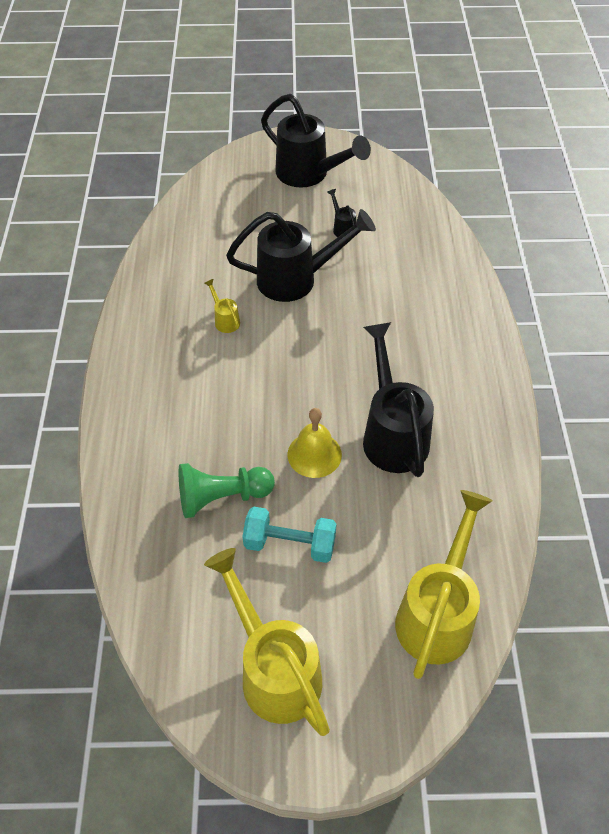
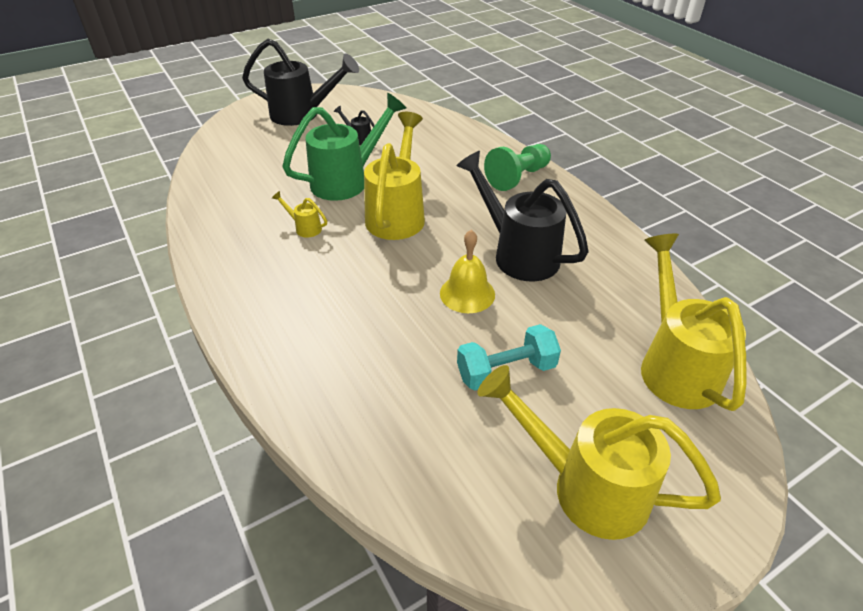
camera: 30 degrees left, 10 degrees down
(222, 497) = (411, 362): green pawn -> green pawn (518, 177)
(297, 279) = (347, 180): black watering can -> green watering can
(315, 339) = (397, 214): none -> yellow watering can

